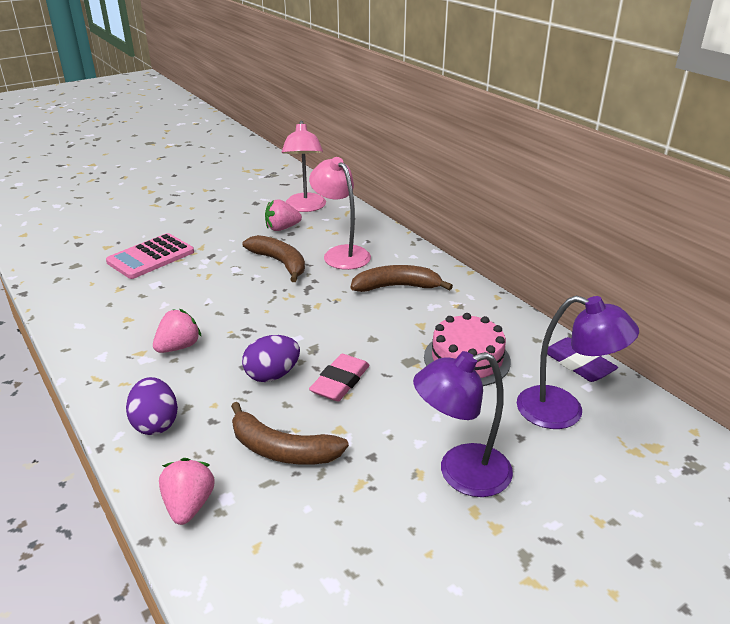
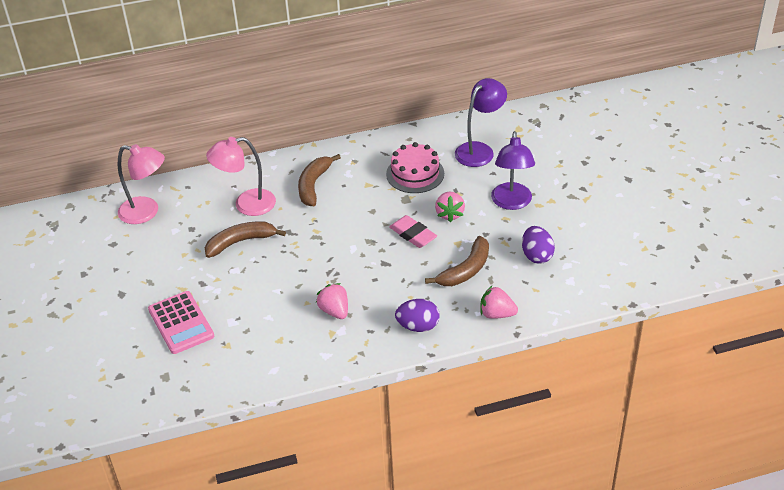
camera: 70 degrees left, 10 degrees up
(272, 375) = (391, 265): purple egg -> purple egg (536, 256)
(282, 228) = (179, 233): pink strawberry -> pink strawberry (449, 214)
(578, 364) = (441, 130): purple eraser -> none

